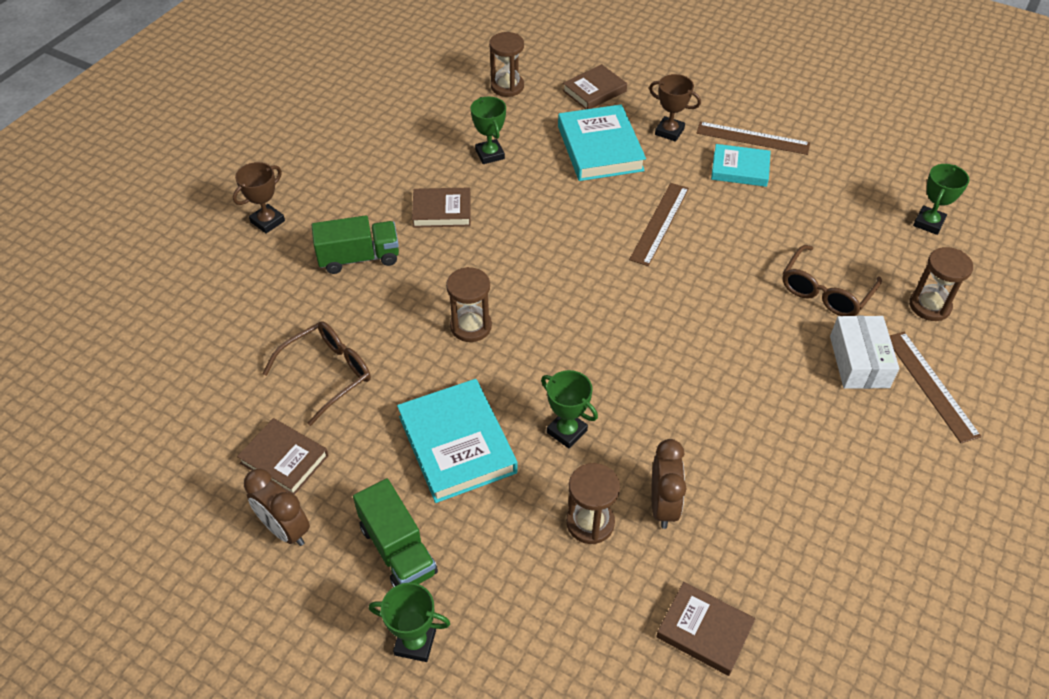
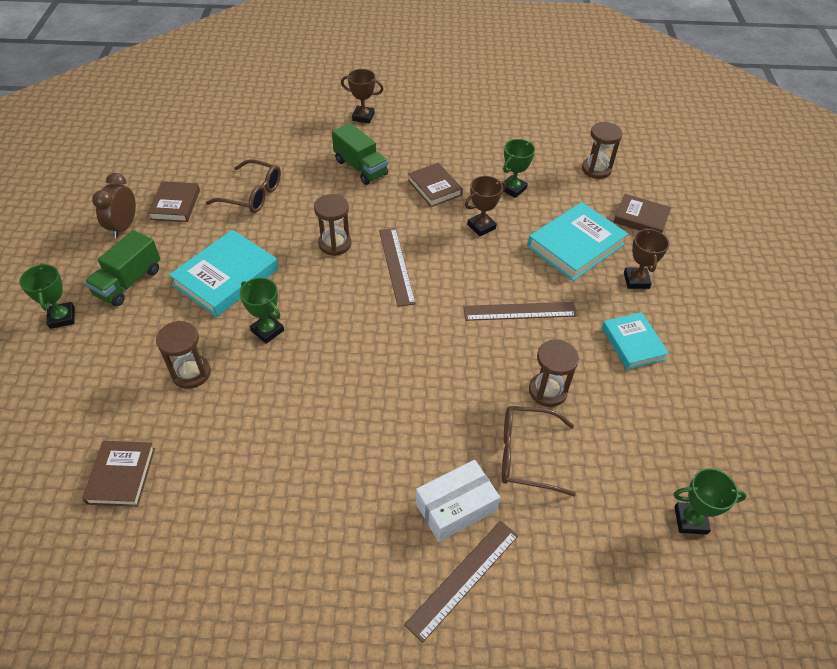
camera: 60 degrees right, 0 degrees up
(528, 201) = (481, 226): none -> brown trophy
(567, 431) = (267, 330): green trophy -> green trophy turned 60 degrees counterclockwise
(663, 505) = (225, 411): brown clock -> none
(752, 138) = (682, 340): brown ruler -> brown ruler (396, 266)
(929, 306) = (570, 551): brown hourglass -> brown hourglass (547, 391)

